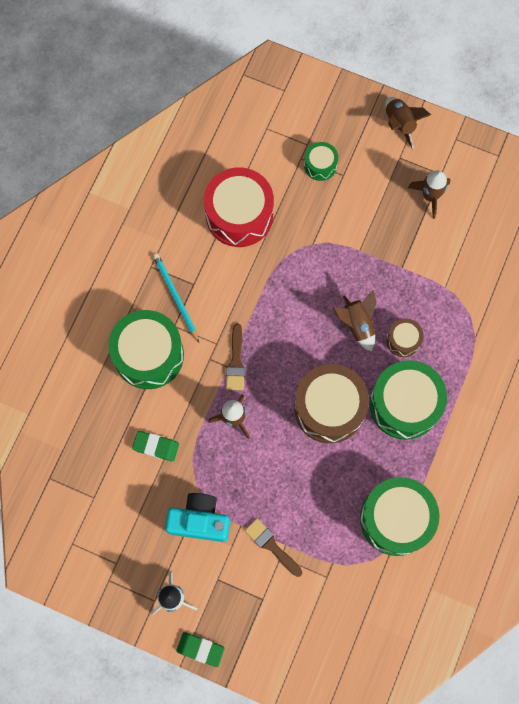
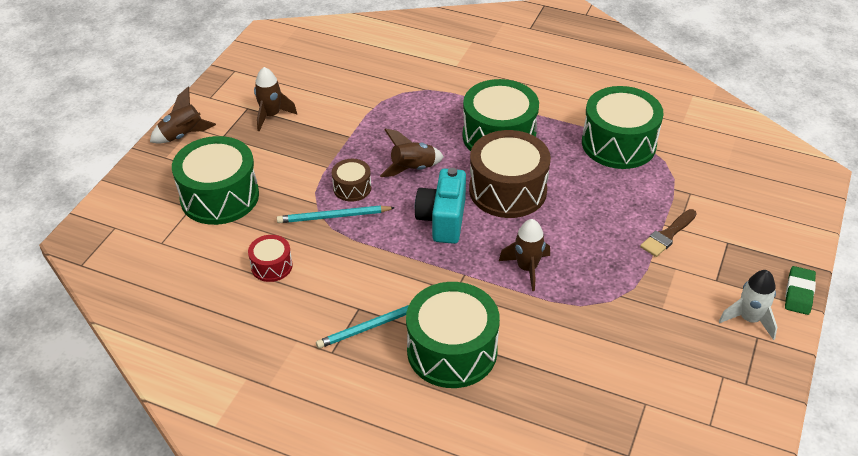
camera: 90 degrees left, 30 degrees down
(156, 446) = (570, 340): green eraser -> none
(199, 521) = (653, 296): turquoise camera -> turquoise camera (443, 220)
(236, 362) = (458, 267): brown brush -> none
(239, 215) = (271, 266): red drum -> red drum, size x0.49
(296, 259) = (333, 216): none -> turquoise pencil
(320, 165) = (219, 196): green drum -> green drum, size x2.03
(403, 340) = (430, 136): brown drum -> brown drum (352, 188)

